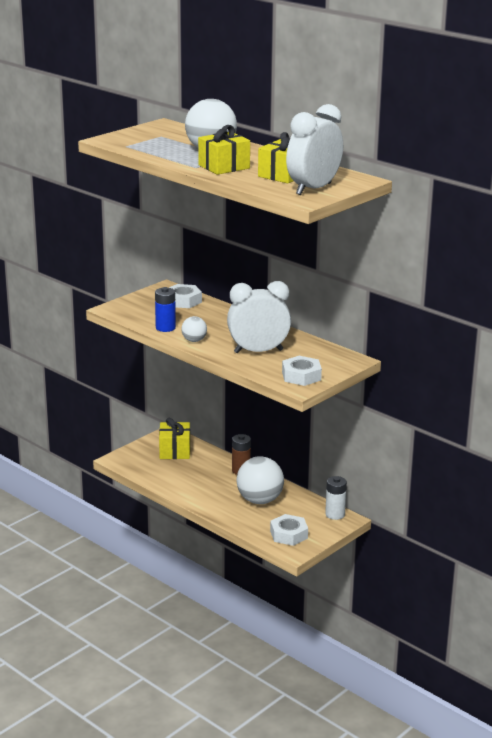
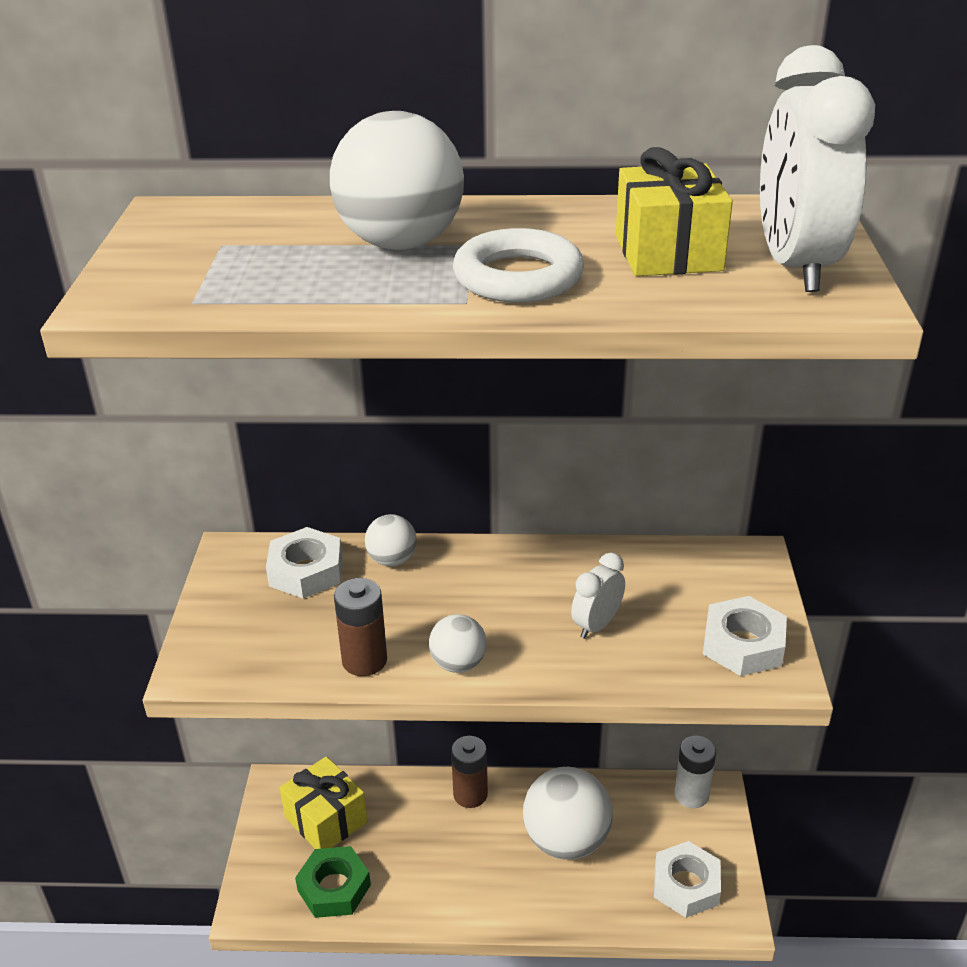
camera: 40 degrees left, 10 degrees up
(152, 469) = (334, 887): none -> green nut
(165, 328) = (364, 660): blue battery -> brown battery
(217, 309) = (392, 560): none -> white ball
(224, 167) = (518, 277): yellow gift -> white ring
(258, 351) = (596, 625): white clock -> white clock, size x0.50

